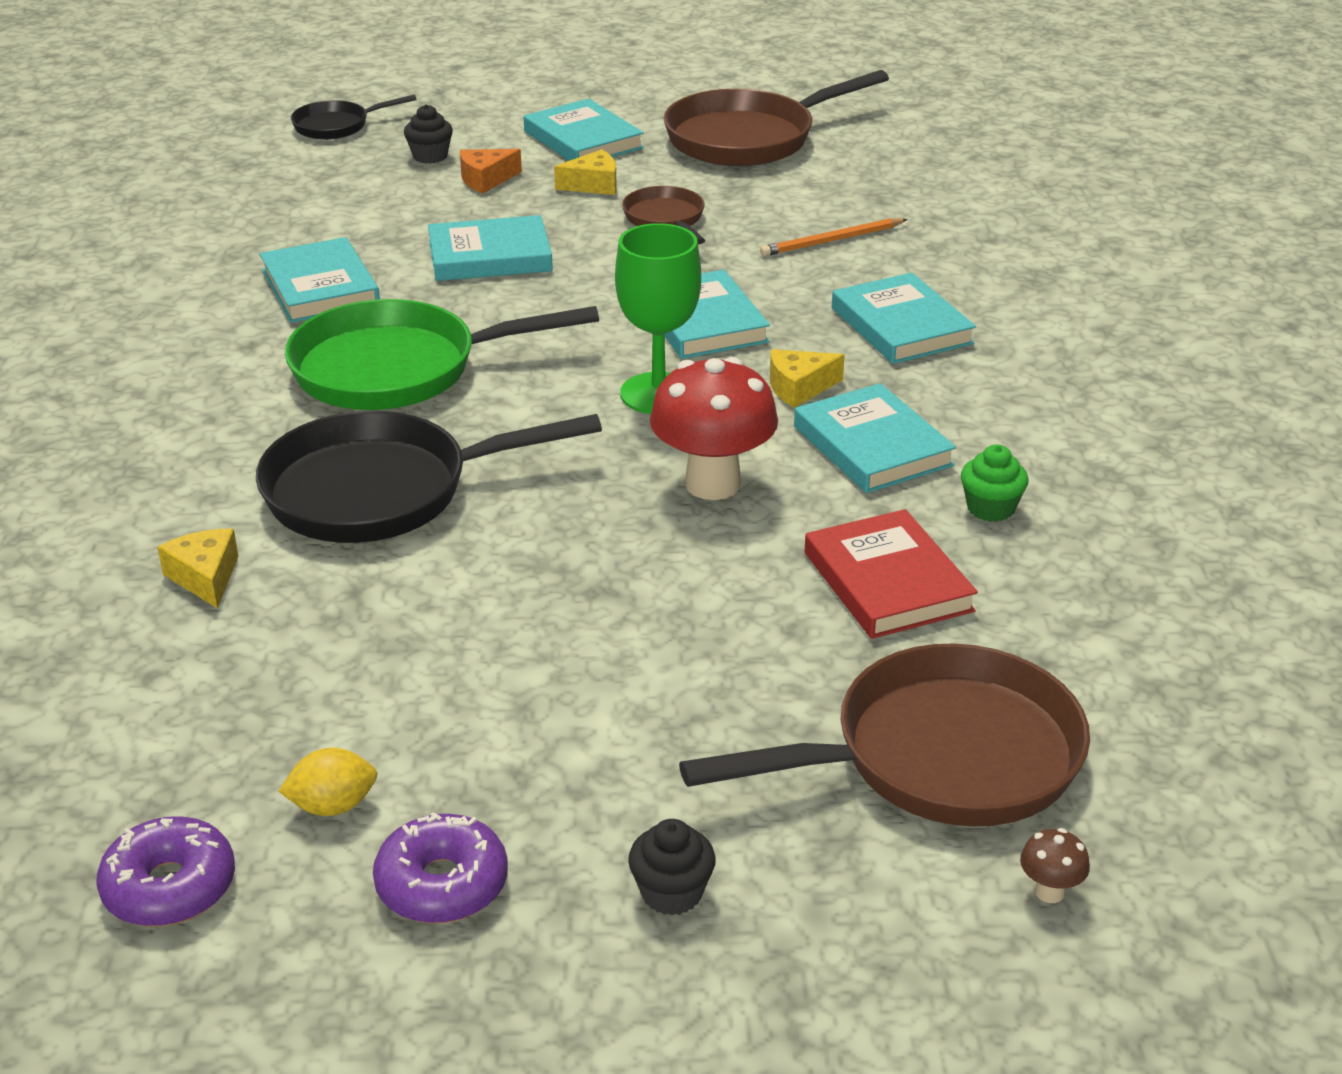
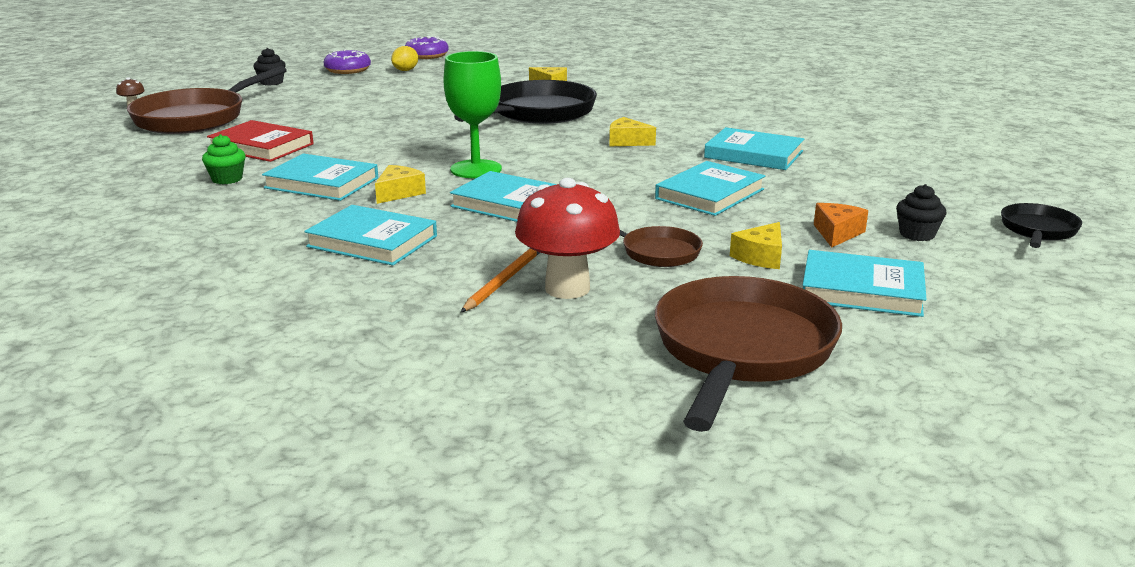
camera: 140 degrees right, 10 degrees down
(398, 369) = (627, 141): green pan -> yellow cheese
(712, 484) = (391, 150): red mushroom -> red mushroom (567, 288)

